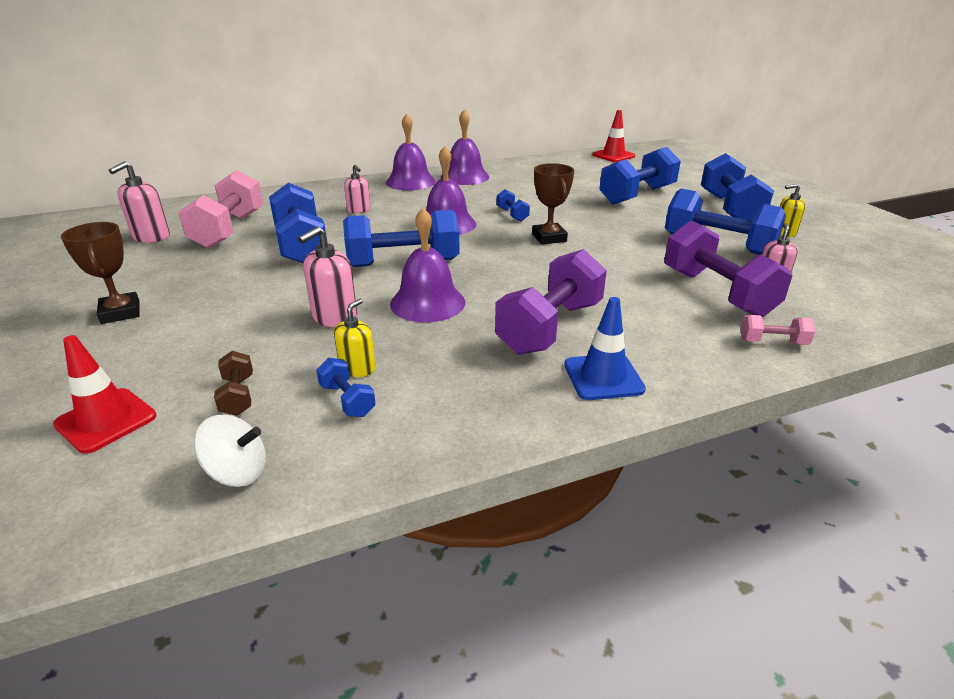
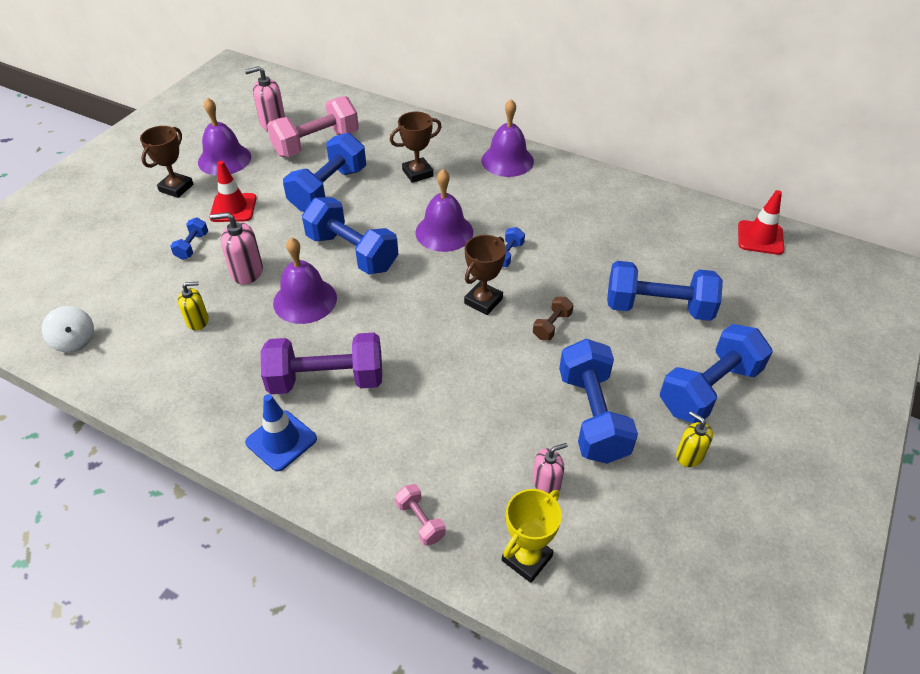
camera: 50 degrees right, 15 degrees up
(106, 420) = (81, 265): red traffic cone -> red traffic cone (233, 208)
(238, 396) = (135, 294): brown dumbbell -> brown dumbbell (552, 326)
(347, 400) = (163, 338): blue dumbbell -> blue dumbbell (192, 246)
(359, 210) = (417, 173): pink soap dispenser -> brown trophy
(465, 177) = (560, 180): purple bell -> purple bell (224, 159)
(717, 293) = (482, 453): purple dumbbell -> none
(845, 313) = (527, 558): none -> yellow trophy

